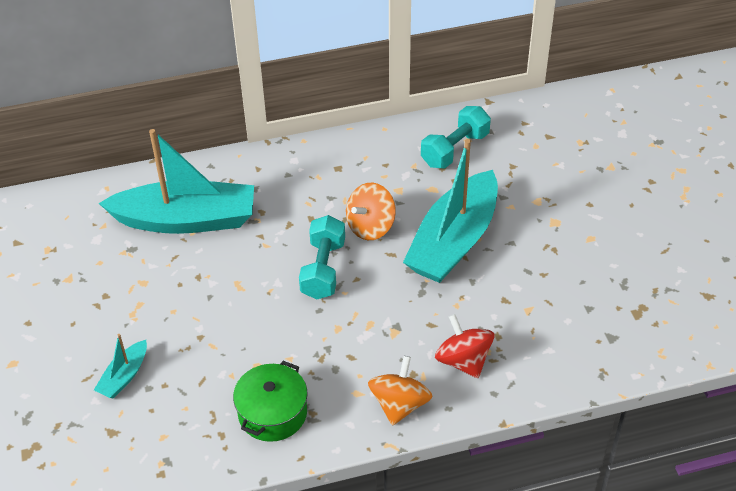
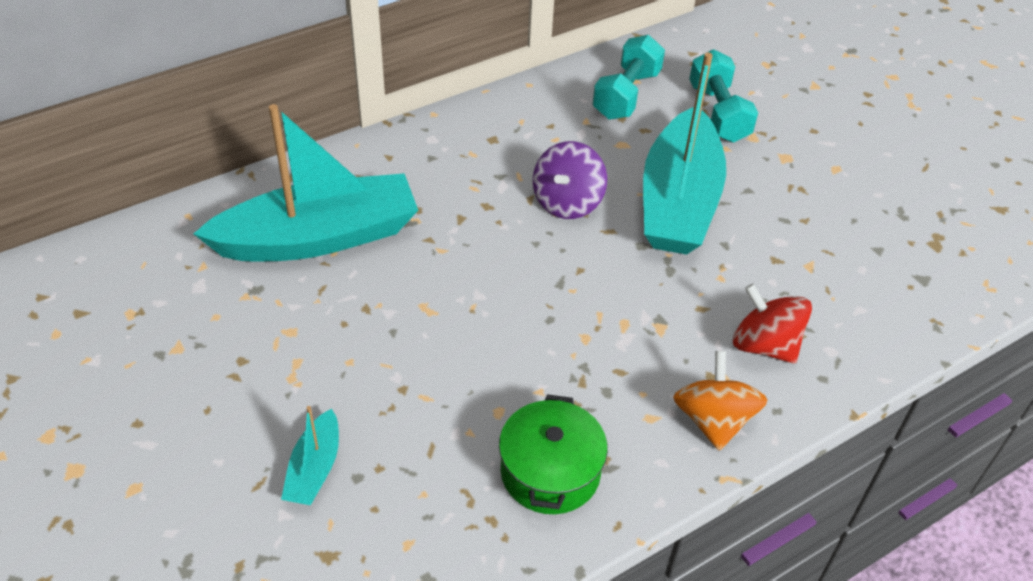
camera: 20 degrees left, 0 degrees up
(323, 269) = (531, 266): turquoise dumbbell -> turquoise dumbbell (718, 113)
(370, 226) = (567, 202): orange spinning top -> purple spinning top

